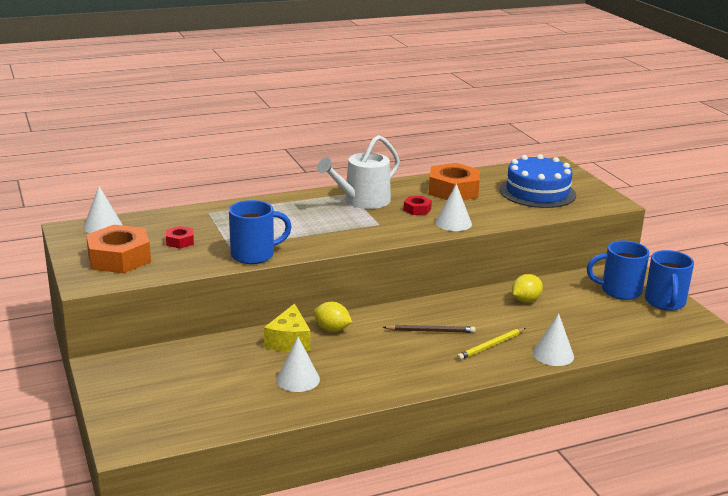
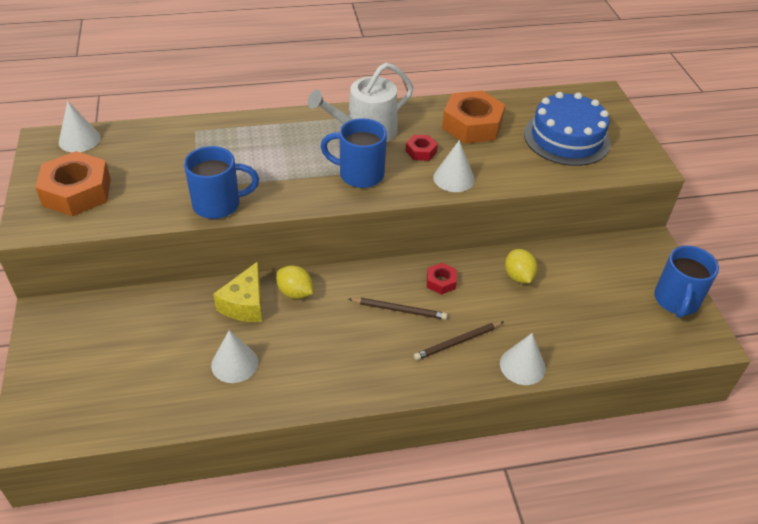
camera: 10 degrees right, 20 degrees up
(180, 241) = (149, 173): red nut -> red nut (441, 282)
(491, 346) = (457, 342): yellow pencil -> brown pencil
(525, 300) = (518, 276): yellow lemon -> yellow lemon turned 75 degrees counterclockwise
(619, 291) = (629, 275): blue mug -> blue mug (359, 174)

